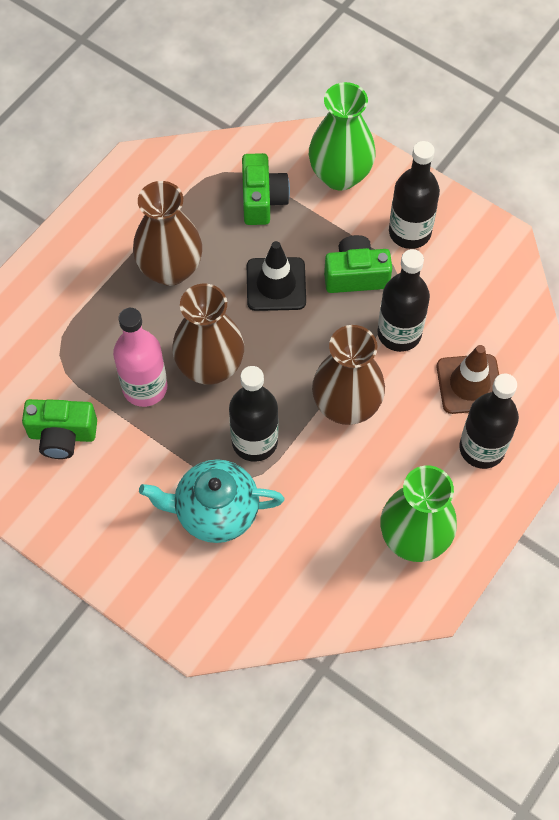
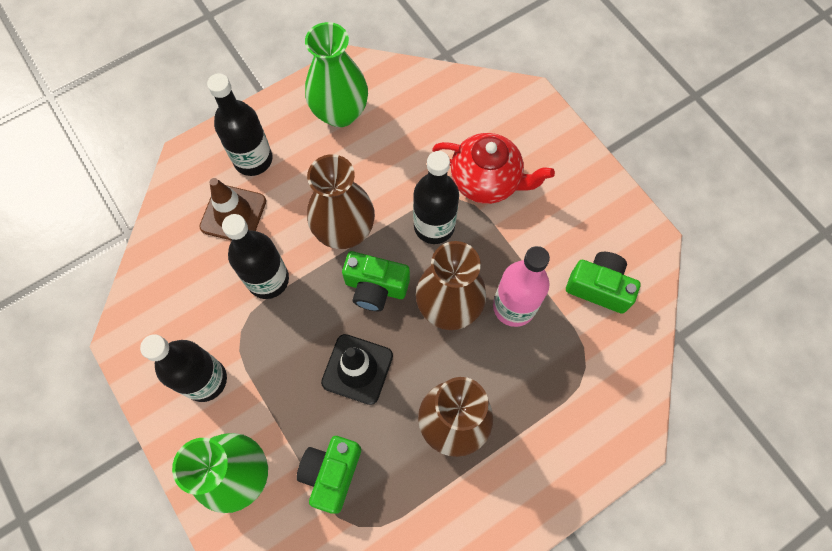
camera: 160 degrees left, 5 degrees up
(215, 511) = (486, 181): turquoise teapot -> red teapot
(356, 275) = (278, 351): green camera -> green camera (375, 287)

